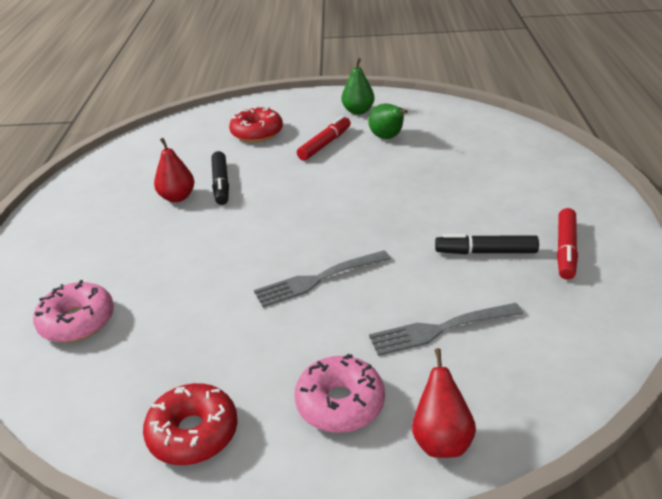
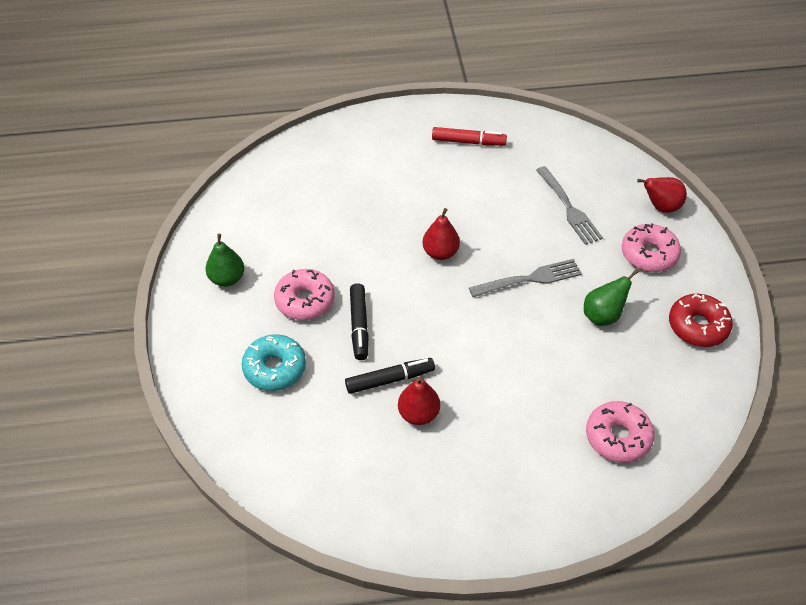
camera: 100 degrees left, 15 degrees up
(257, 133) = (275, 368): red donut -> turquoise donut
(319, 279) = (529, 279): grey fork -> grey fork turned 75 degrees counterclockwise
(325, 144) = (305, 301): red marker -> pink donut
(371, 218) = (440, 253): none -> red pear
(387, 137) = (292, 249): green pear -> green pear (603, 316)
(486, 252) = (477, 183): black marker -> black marker (359, 325)

